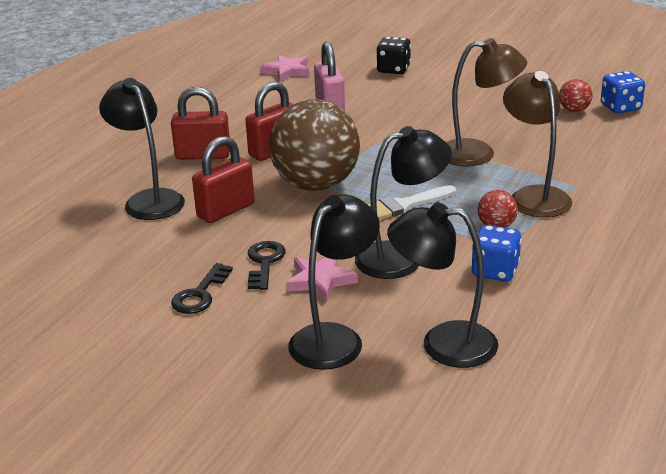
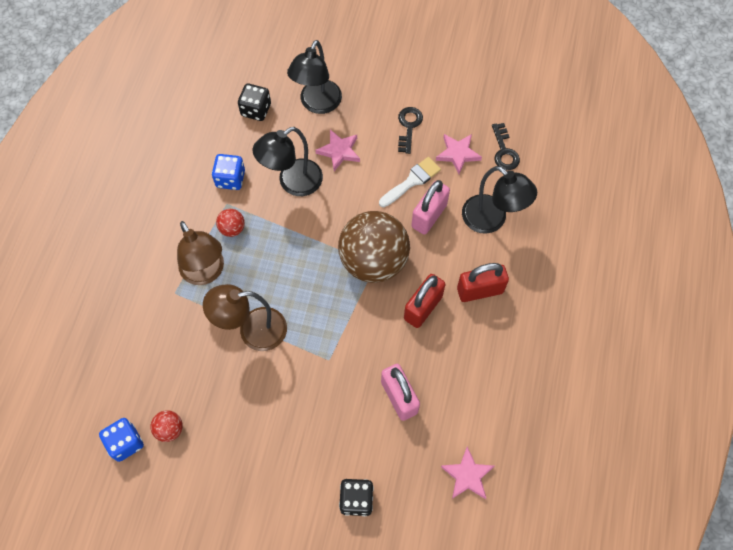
camera: 165 degrees right, 35 degrees up
(147, 259) = (458, 154): none -> pink star
(226, 210) = (429, 216): red padlock -> pink padlock
(264, 263) = (380, 162): black key -> black key (504, 151)
(404, 205) = (301, 244): white brush -> white brush (412, 181)
(443, 343) = (256, 110): black lamp -> black dice

